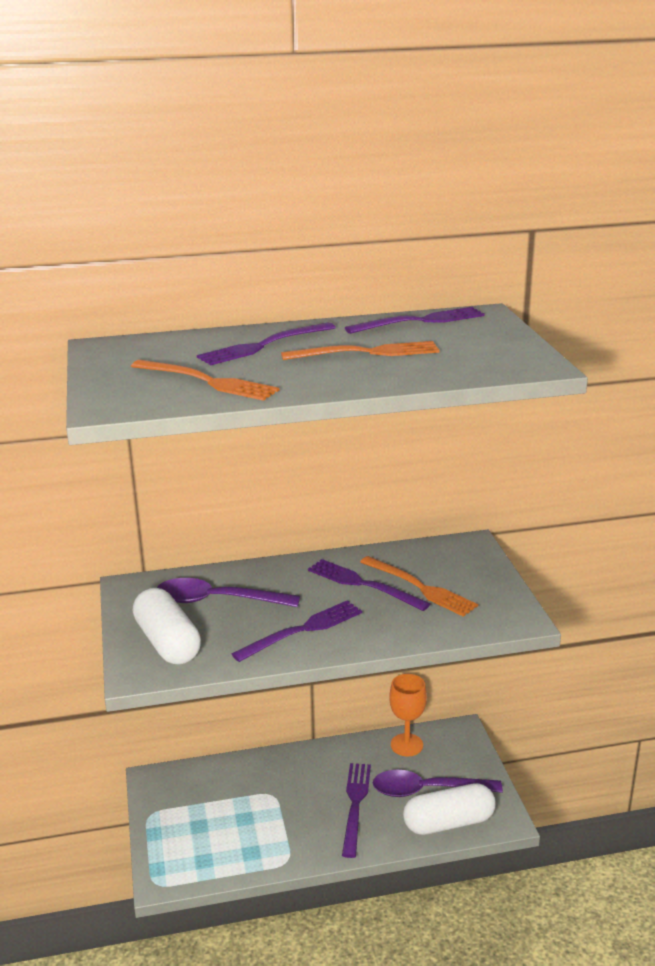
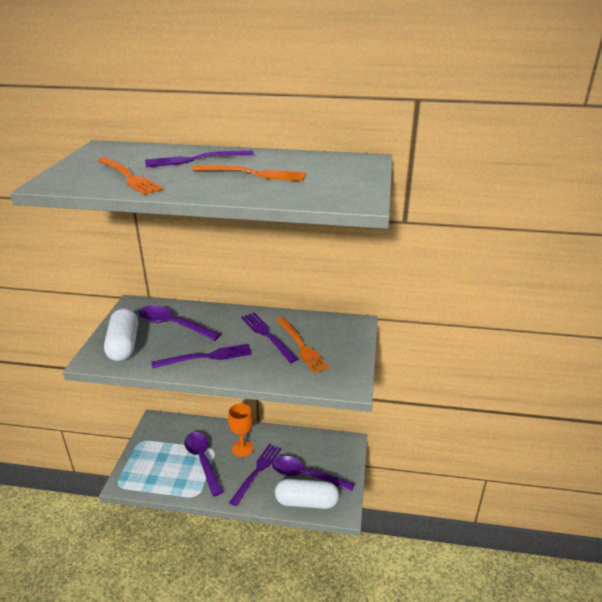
camera: 20 degrees right, 5 degrees up
(265, 813) = (202, 460): none -> purple spoon
(406, 745) = (310, 442): orange goblet -> orange goblet (242, 448)
(421, 321) = (318, 158): purple fork -> none

